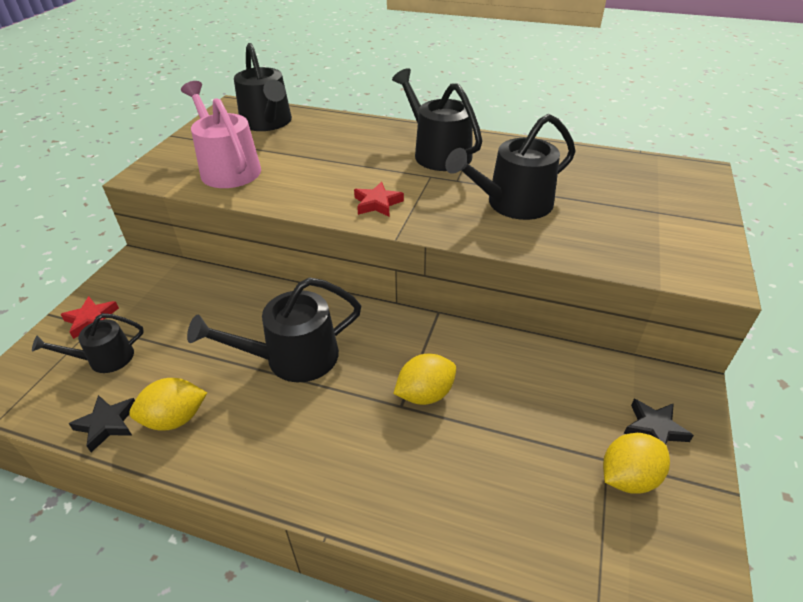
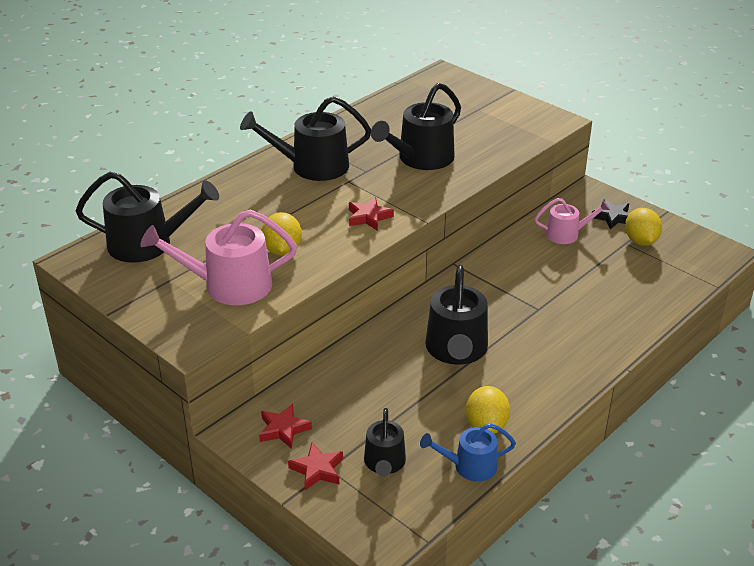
camera: 65 degrees left, 5 degrees down
(107, 424) = (470, 466): black star -> blue watering can
(141, 284) = (283, 429): none -> red star
(425, 394) = (534, 295): yellow lemon -> yellow lemon (282, 250)
(513, 204) = (421, 158): black watering can -> black watering can turned 45 degrees clockwise
(571, 390) = (566, 234): none -> pink watering can

